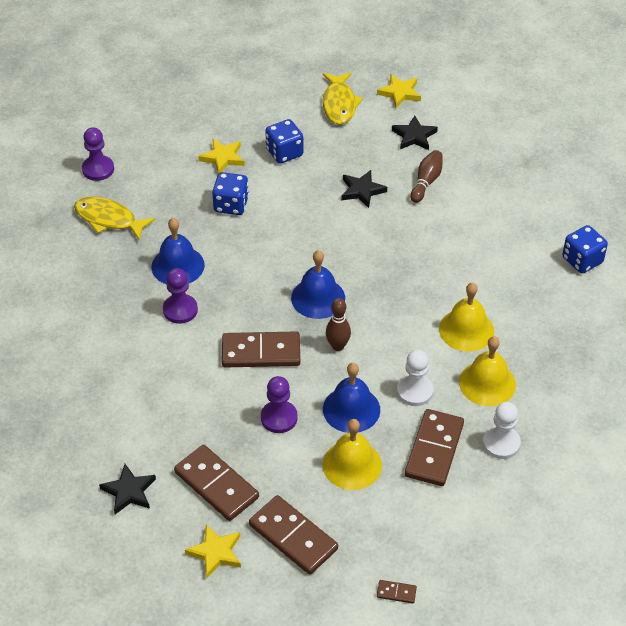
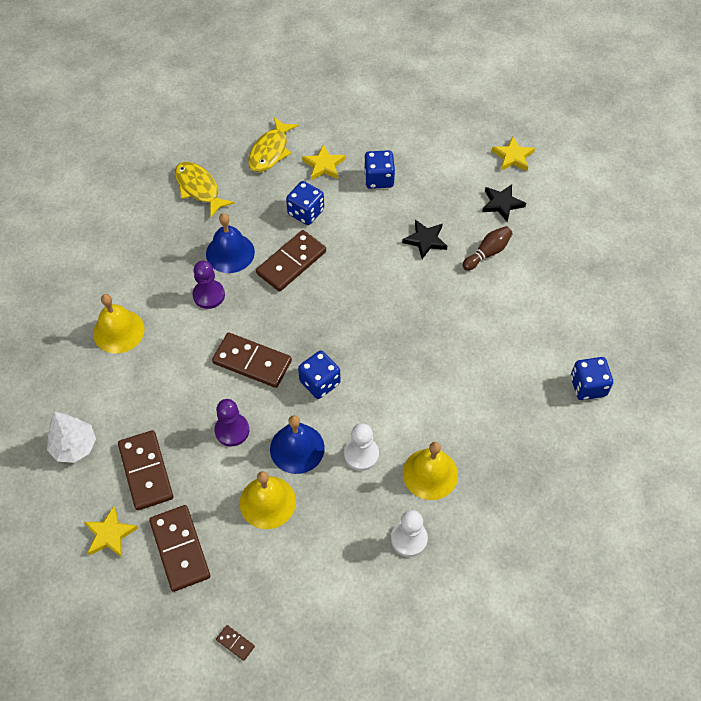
camera: 25 degrees right, 10 degrees up
(98, 169) = (216, 139): purple pawn -> none
(129, 491) = (74, 446): black star -> white tree
(318, 298) = (329, 329): blue bell -> none
(337, 346) = (320, 382): brown bowling pin -> blue dice
(339, 104) = (452, 149): yellow fish -> yellow fish (270, 151)
(434, 450) = (346, 519): brown domino -> brown domino (291, 262)
(466, 330) = (441, 413): yellow bell -> yellow bell (118, 331)

